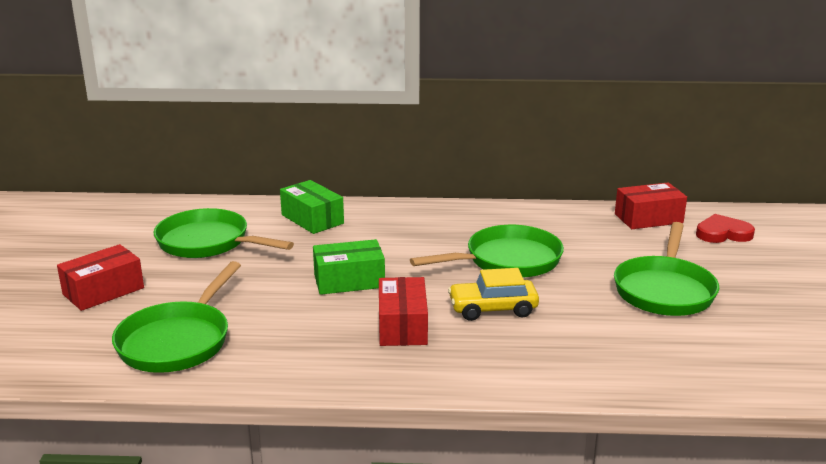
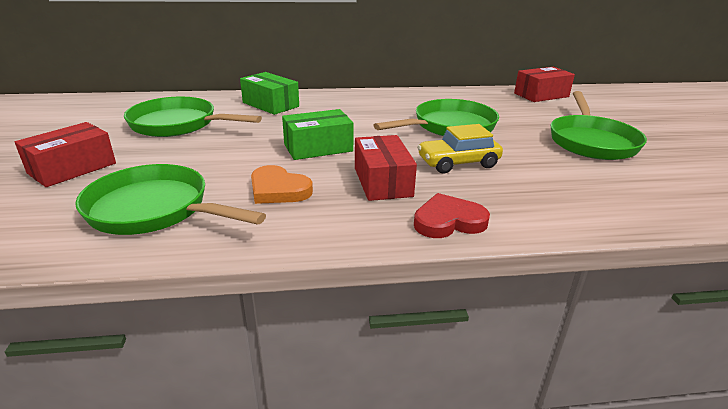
camera: 10 degrees left, 5 degrees up
(178, 341) = (155, 210): green pan -> green pan turned 105 degrees clockwise
(296, 328) = (278, 189): none -> orange heart
(722, 233) = (603, 102): red heart -> red heart (448, 221)

